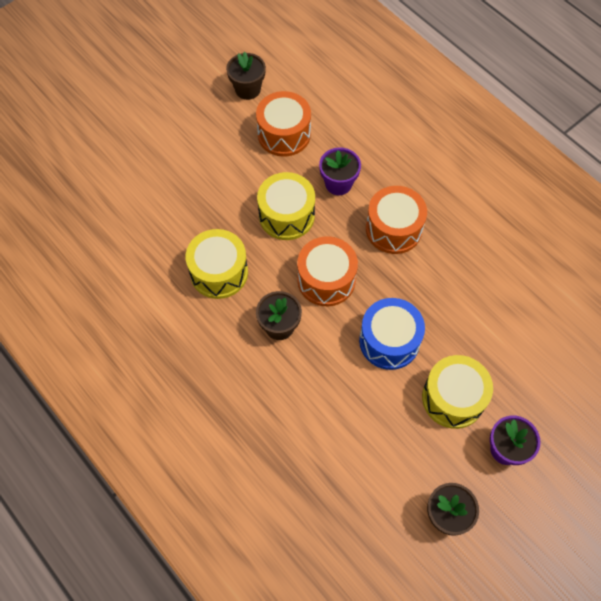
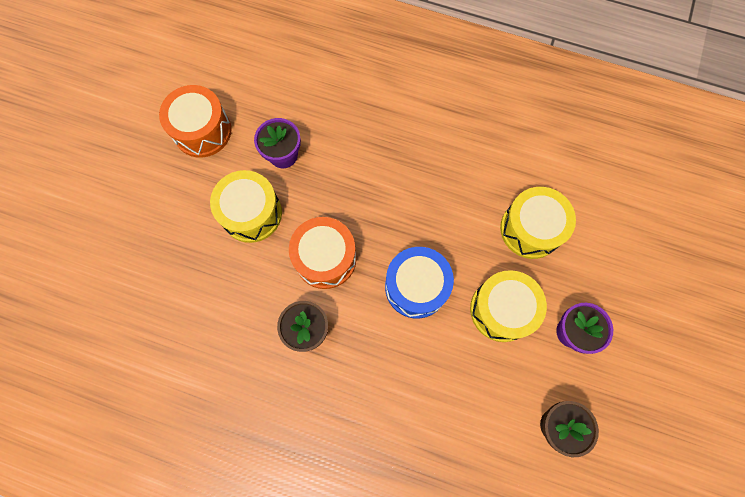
camera: 30 degrees left, 10 degrees up
(219, 272) = (218, 307): yellow drum -> yellow drum (530, 229)
(248, 89) = (140, 101): brown flower pot -> none
(393, 229) = (359, 173): orange drum -> none

